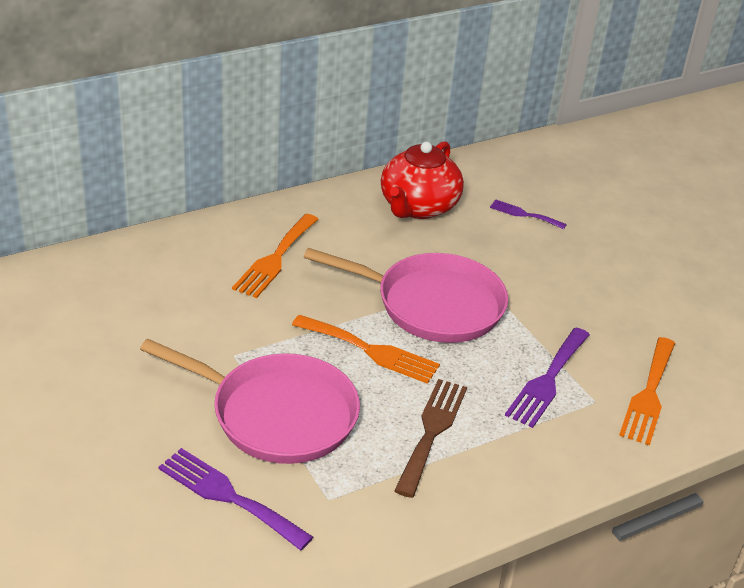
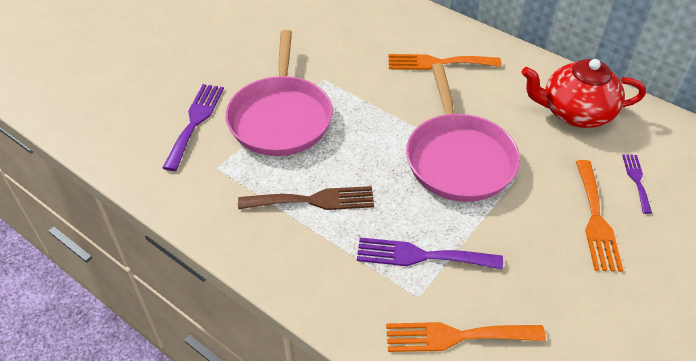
camera: 70 degrees right, 10 degrees up
(371, 351) = (377, 141): orange fork -> orange fork (596, 219)

